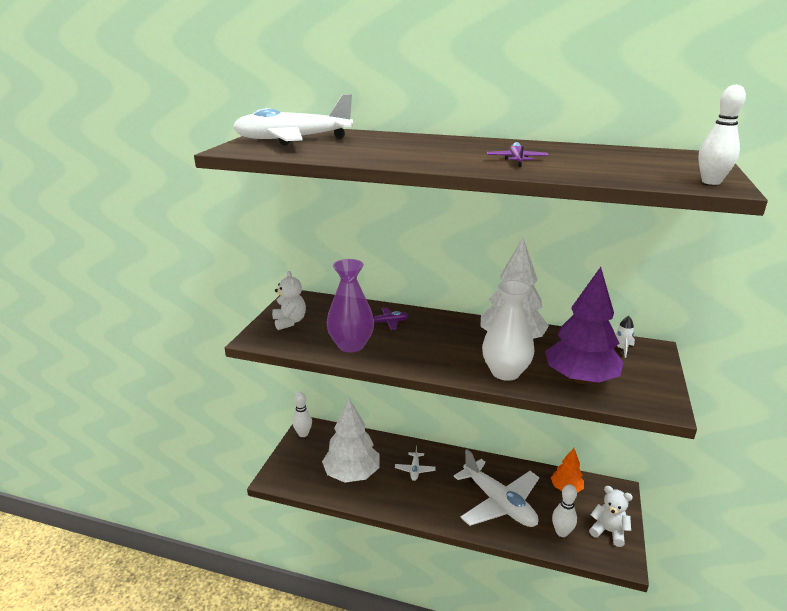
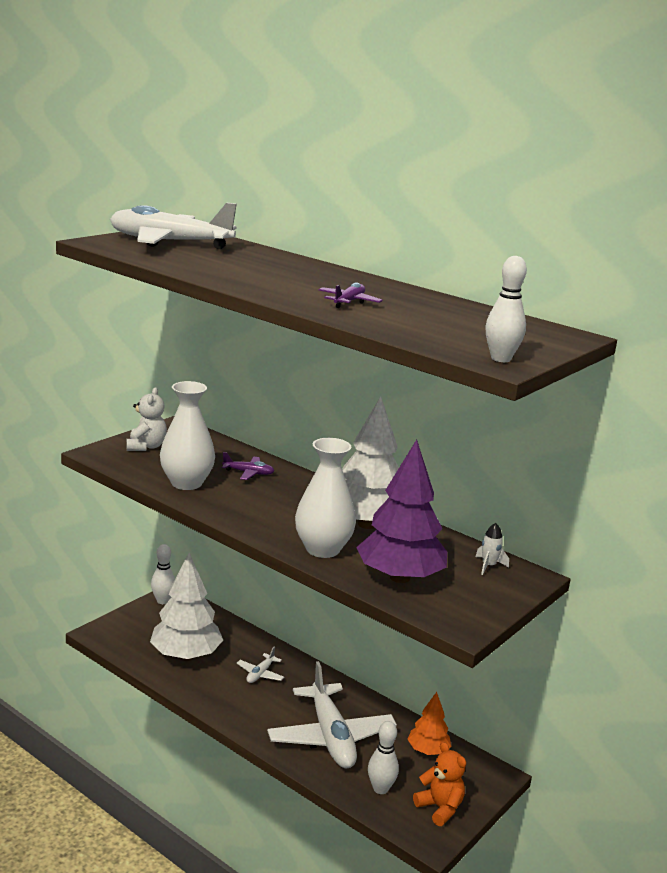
camera: 20 degrees right, 5 degrees down
(351, 345) = (186, 483): purple vase -> white vase
(608, 531) = (440, 808): white teddy bear -> orange teddy bear

